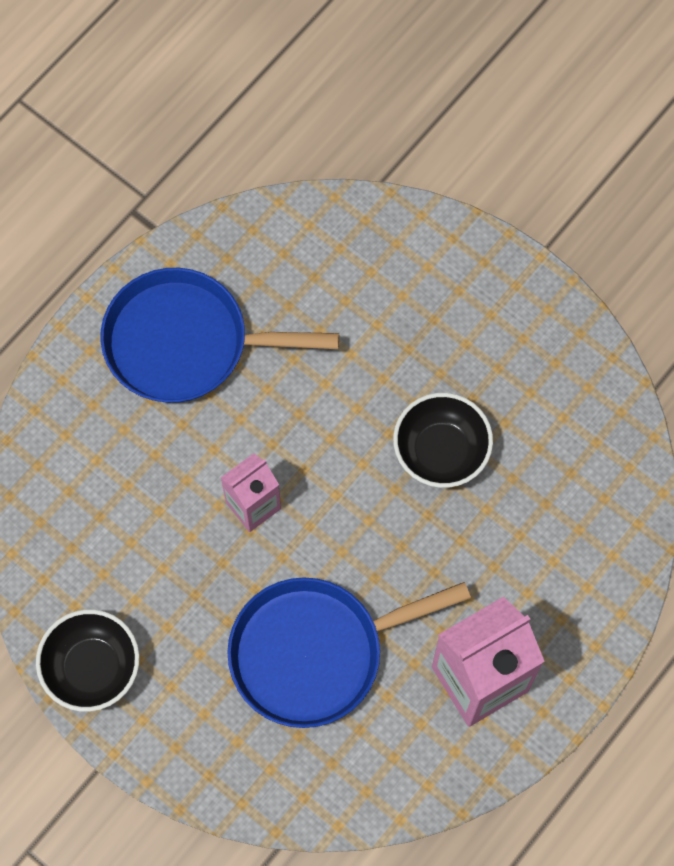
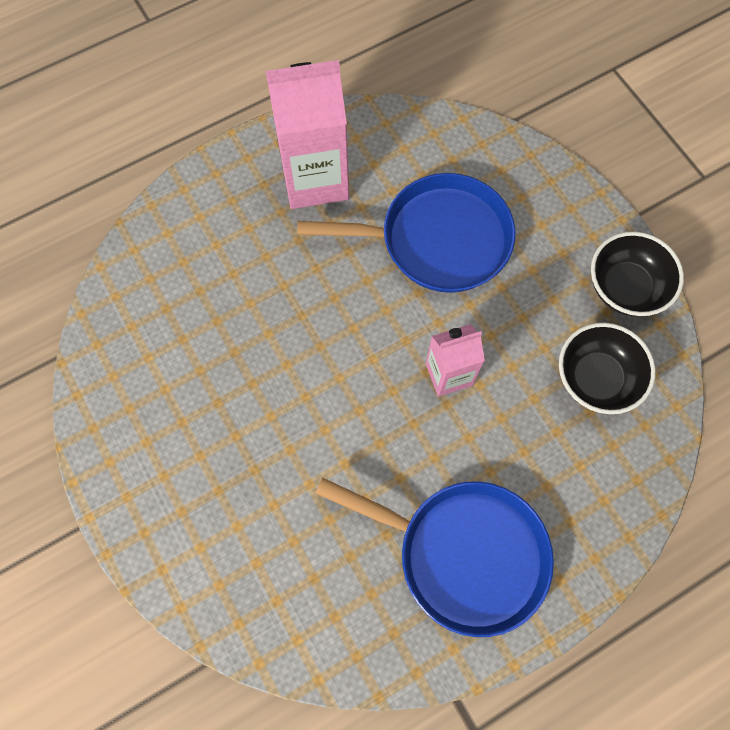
camera: 160 degrees left, 0 degrees up
(441, 451) = (267, 364): black bowl -> black bowl (596, 378)

